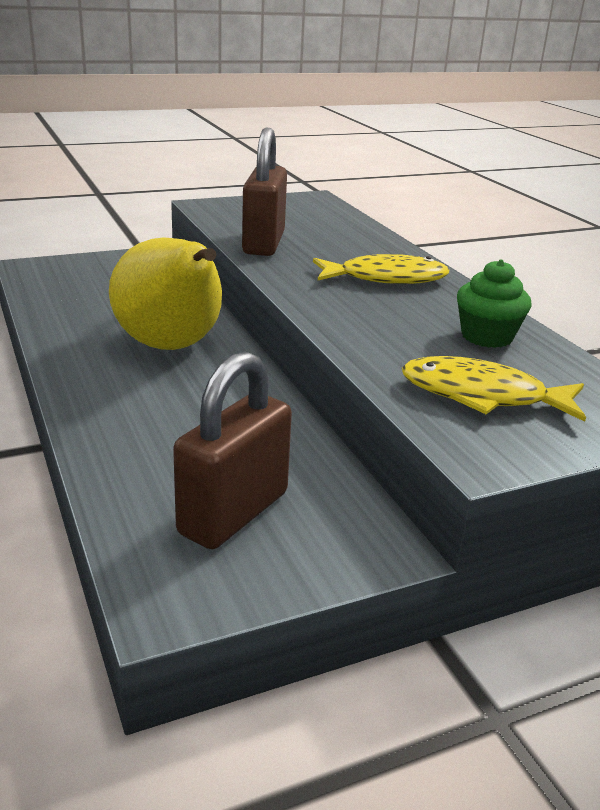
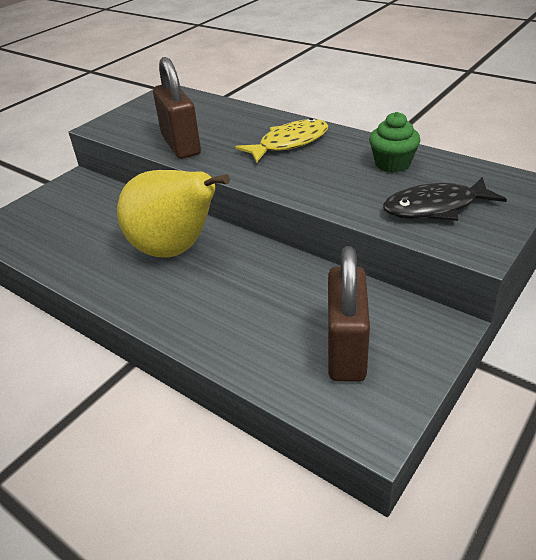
camera: 25 degrees left, 10 degrees up
(482, 396) = (435, 207): yellow fish -> black fish

